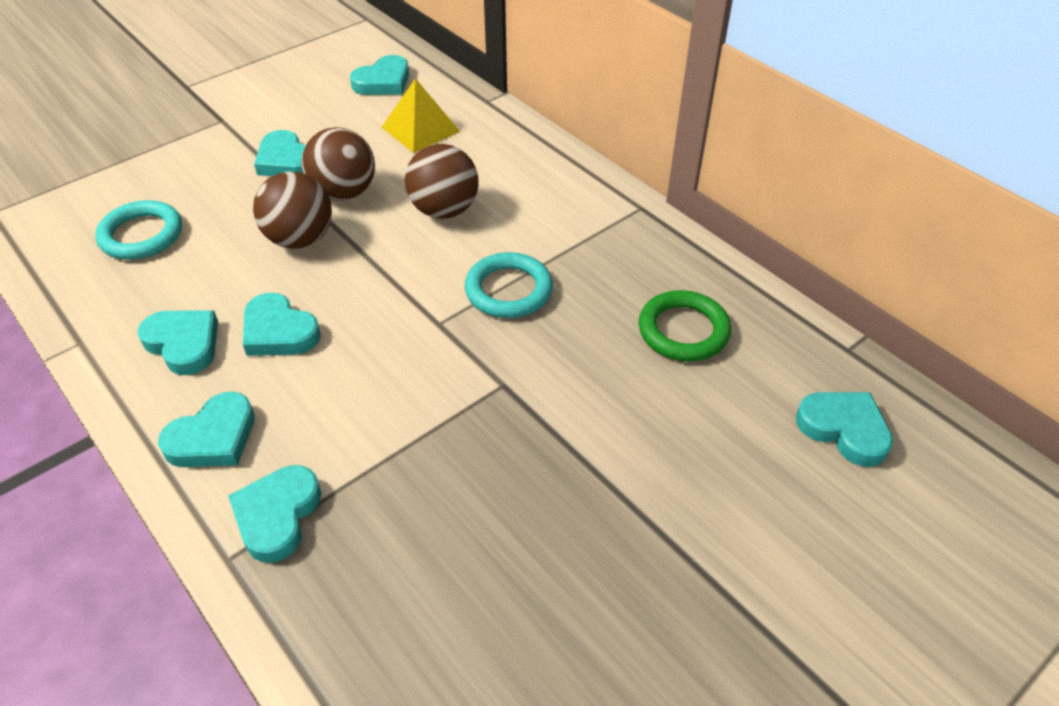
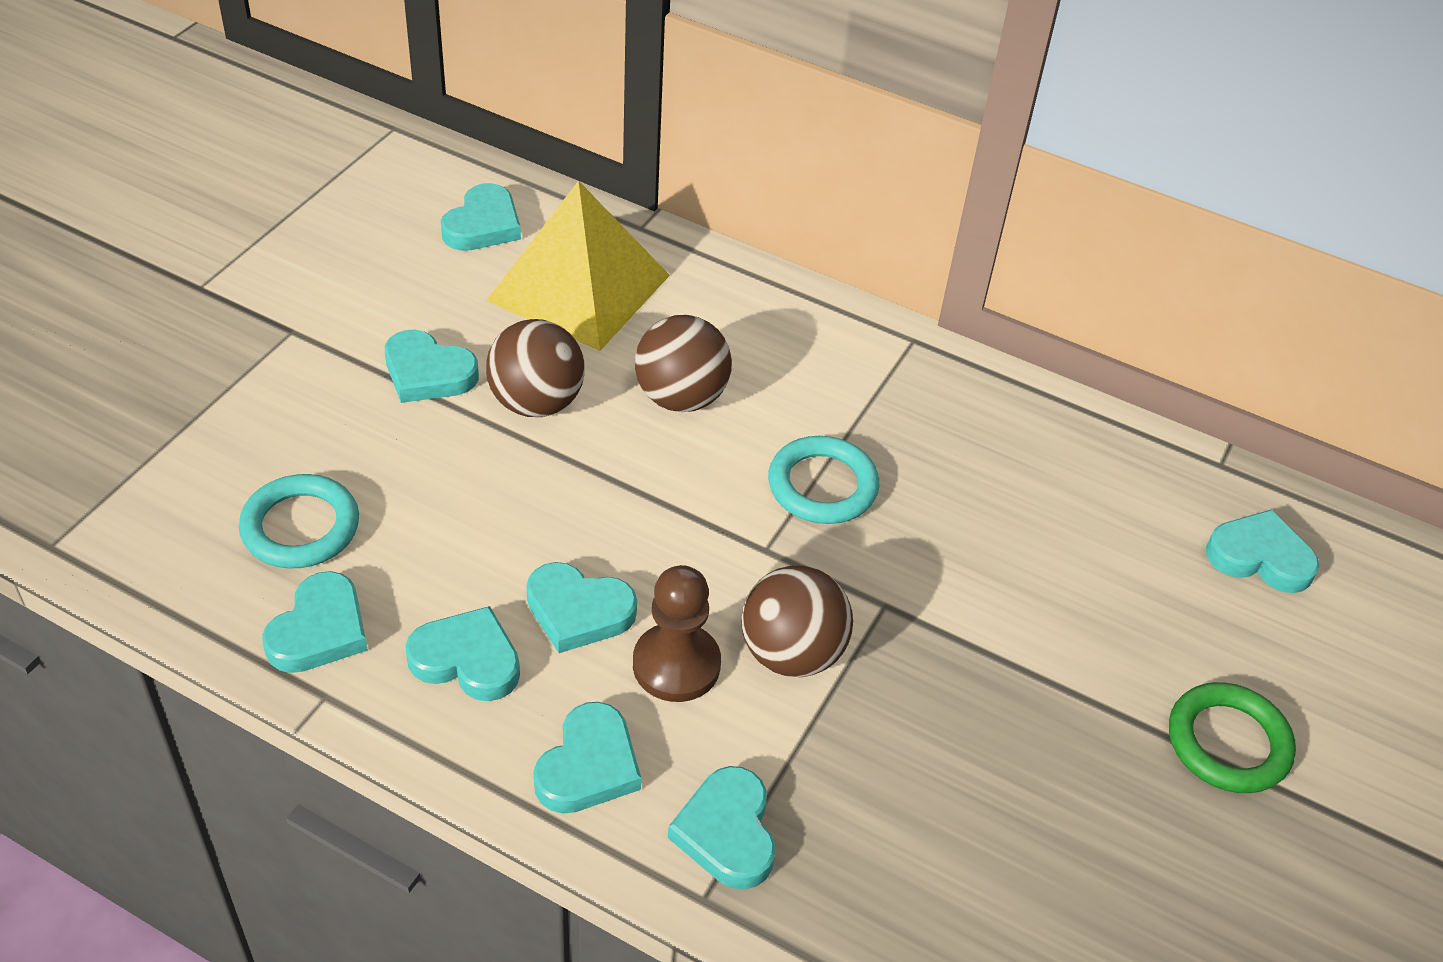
camera: 25 degrees left, 0 degrees up
(106, 300) = (319, 630): none -> turquoise heart
(300, 239) = (522, 481): brown ball -> brown ball (791, 653)
(321, 385) = (676, 665): none -> brown pawn
(420, 129) = (579, 287): yellow pyramid -> yellow pyramid, size x1.69
(683, 330) = (1043, 486): green ring -> green ring (1228, 743)

